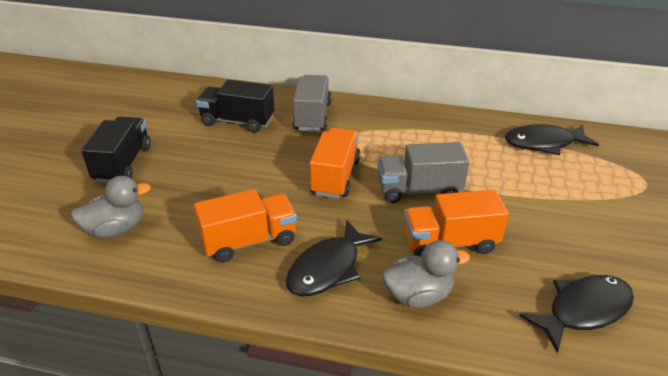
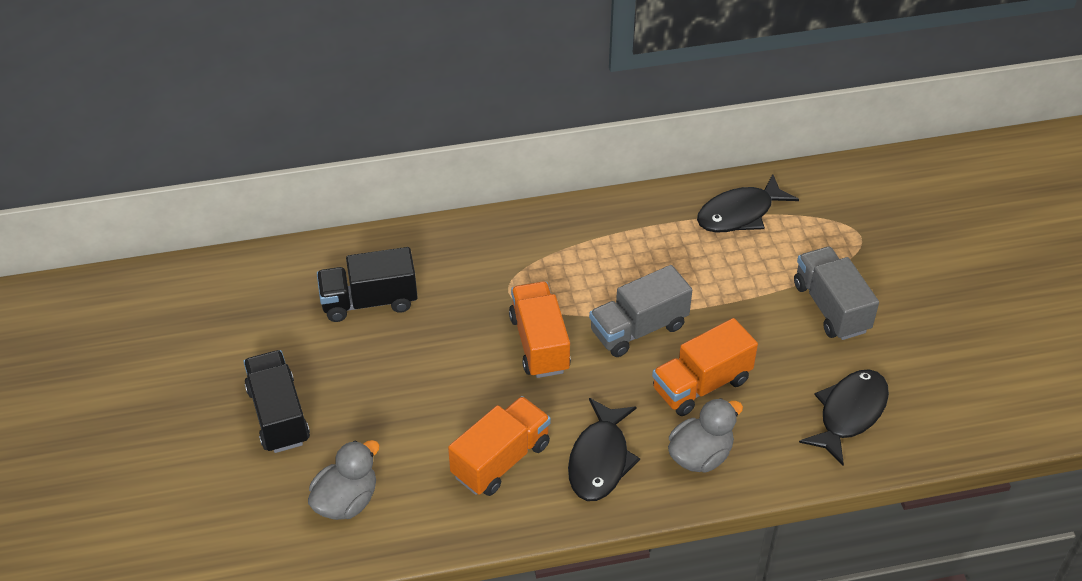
camera: 25 degrees left, 10 degrees up
(312, 116) = (457, 261): grey truck -> grey truck (831, 307)

